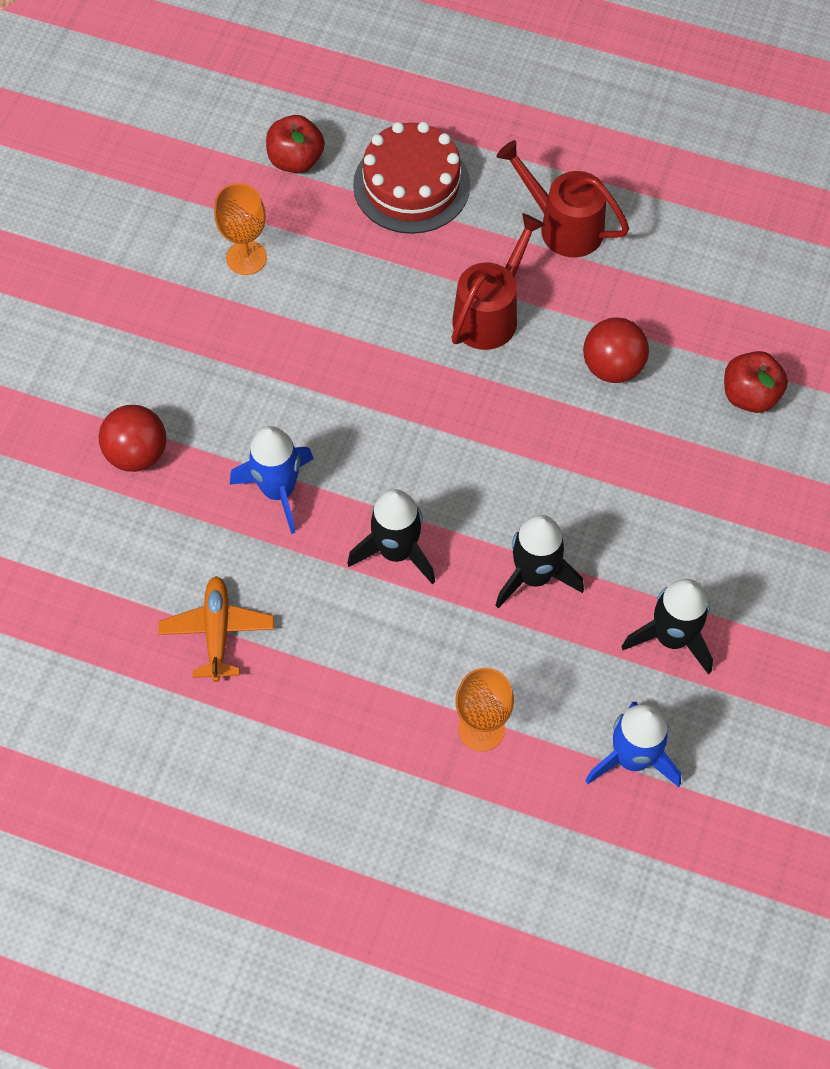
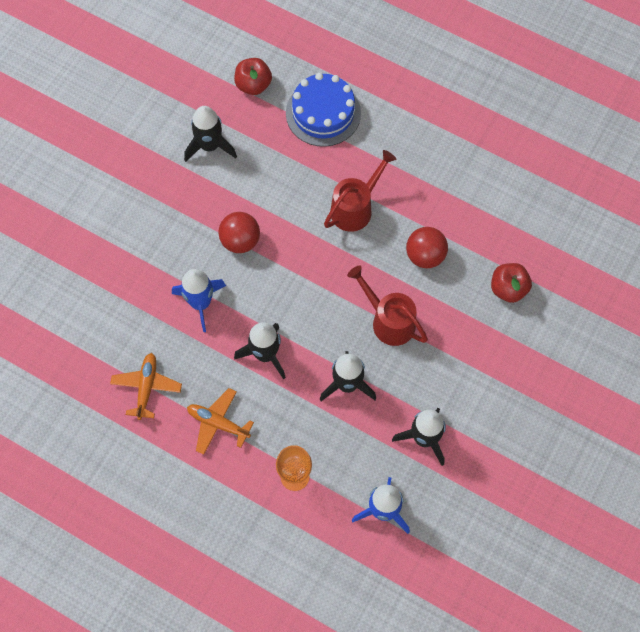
camera: 10 degrees right, 5 degrees up
(137, 454) = (119, 265): red ball -> red ball (240, 241)
(246, 258) = (210, 146): orange goblet -> black rocket
(342, 668) = (218, 423): none -> orange plane
(411, 185) = (323, 113): red cake -> blue cake
(562, 226) = (413, 156): red watering can -> red watering can (388, 320)

